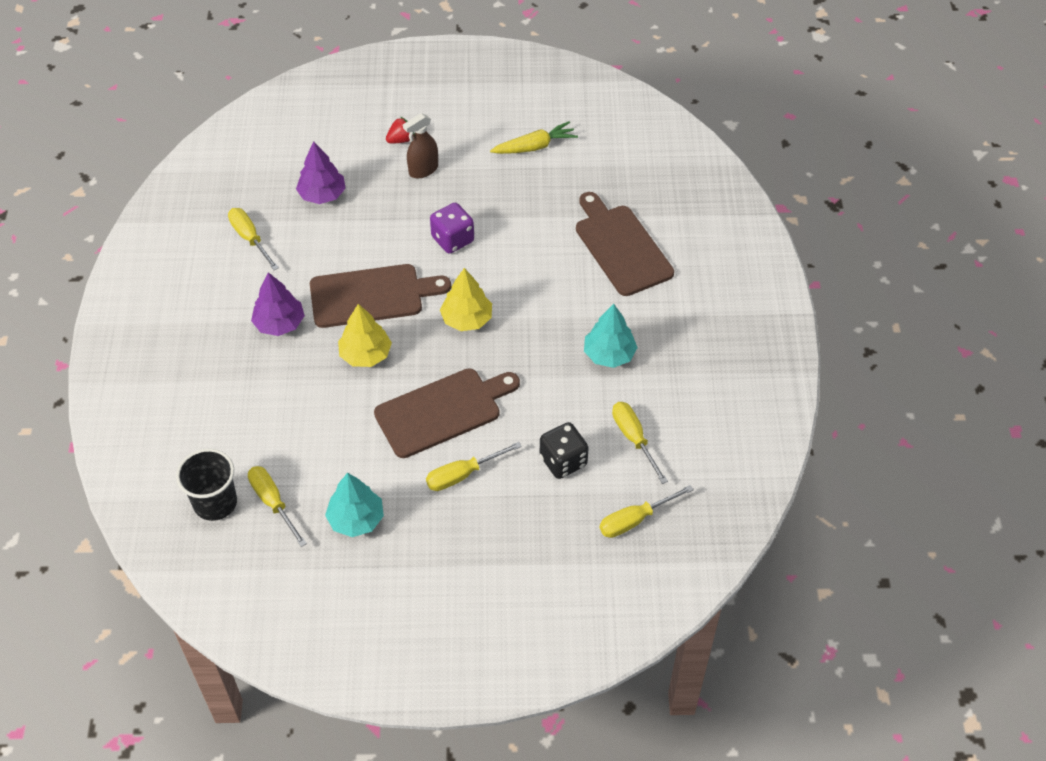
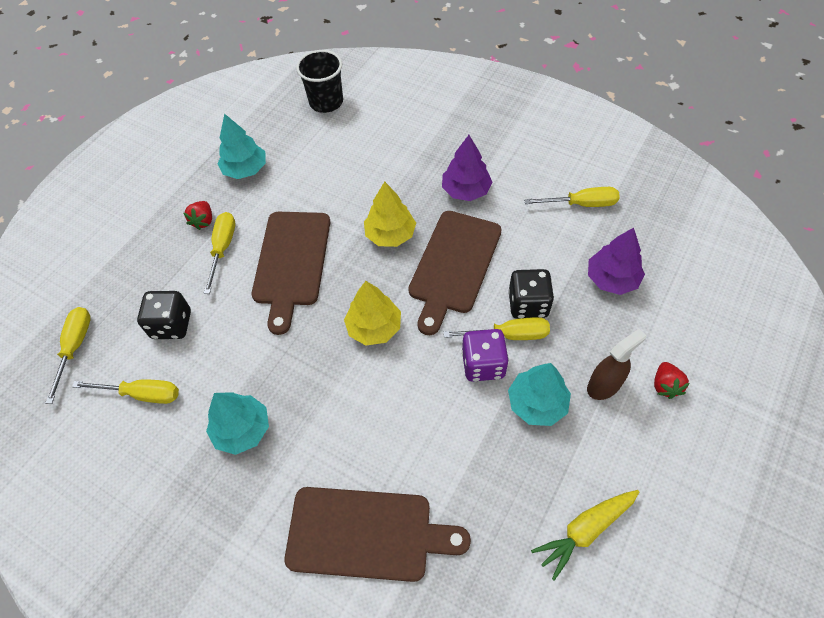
camera: 125 degrees right, 5 degrees up
(273, 503) = (299, 130): yellow screwdriver -> yellow screwdriver (509, 335)
(380, 234) = (528, 304): none -> black dice
(423, 170) = (604, 385): brown spray bottle -> brown spray bottle turned 60 degrees clockwise
(442, 513) = (203, 221): none -> red strawberry
(463, 199) = (537, 403): none -> turquoise tree
(534, 147) = (585, 530): yellow carrot -> yellow carrot turned 45 degrees clockwise

